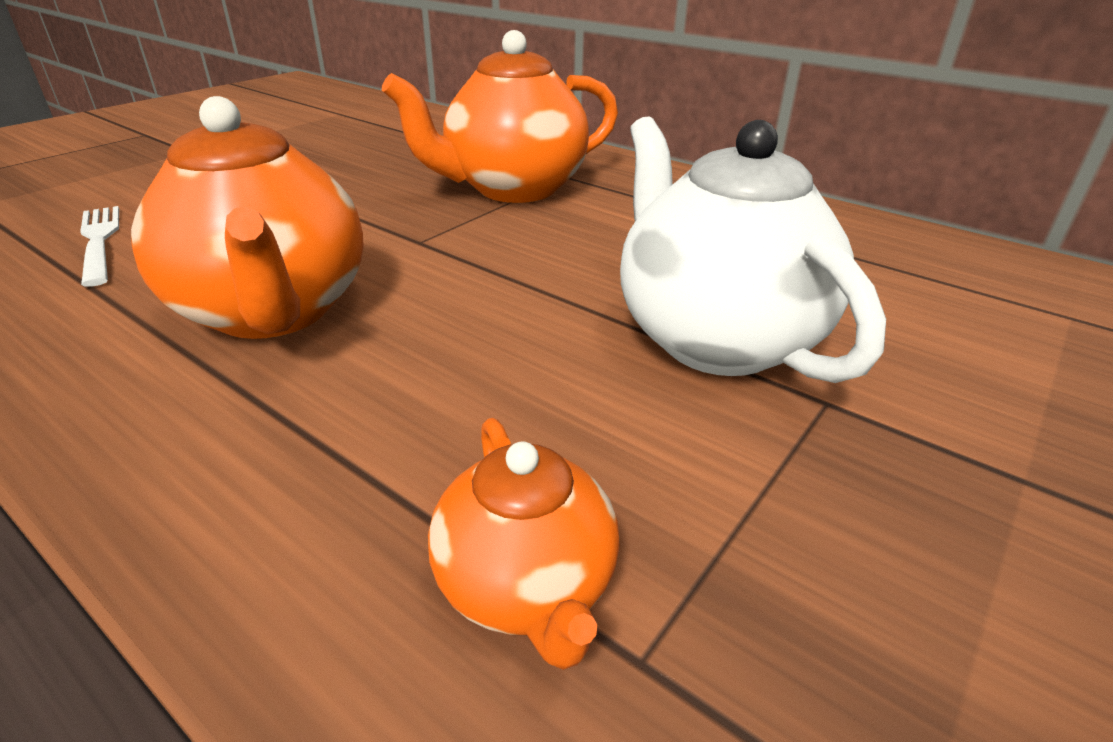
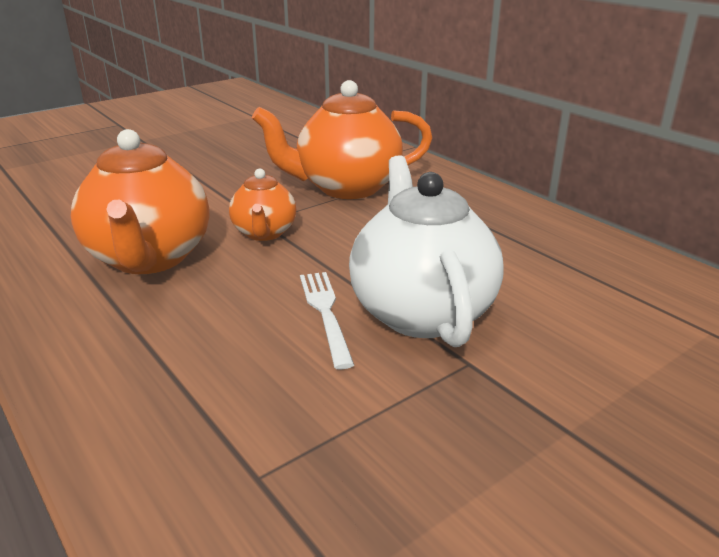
camera: 15 degrees right, 5 degrees down
(99, 241) = (66, 200): white fork -> white fork (325, 312)
(527, 587) = (217, 432): orange teapot -> orange teapot (264, 233)

